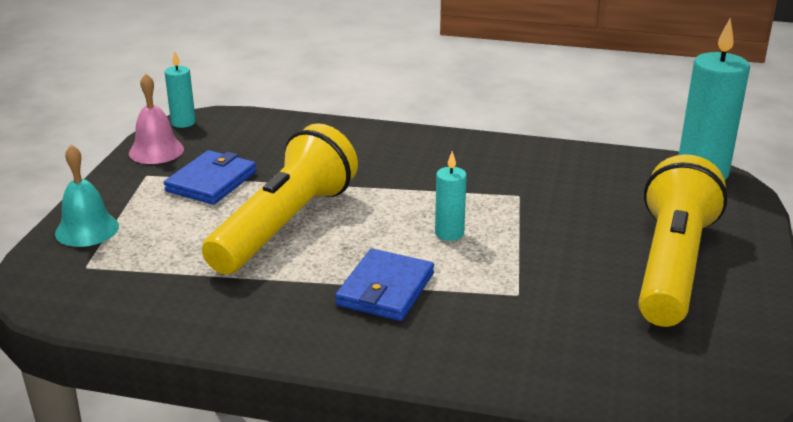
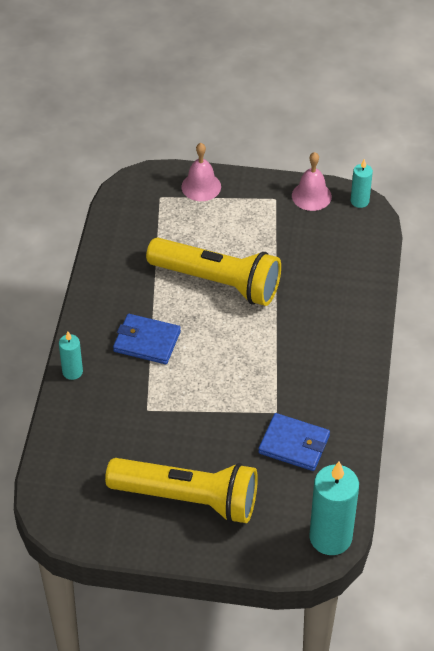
camera: 85 degrees right, 20 degrees up
(87, 229) = (201, 186): turquoise bell -> pink bell
(211, 181) = (271, 234): blue wallet -> blue wallet (294, 444)
(449, 233) = (216, 371): turquoise candle -> turquoise candle (72, 372)

